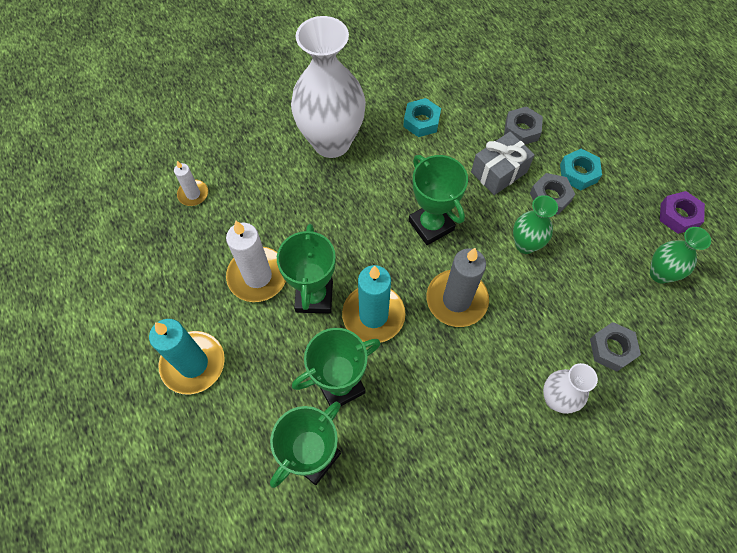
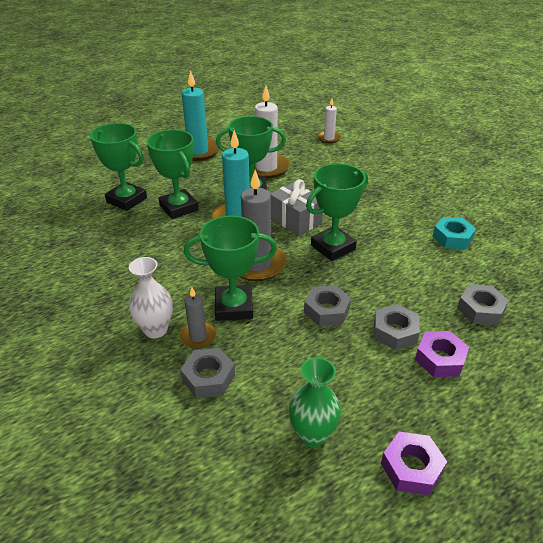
camera: 85 degrees right, 25 degrees down
(331, 142) = (402, 190): white vase -> none
(499, 172) = (413, 291): grey gift -> grey gift (295, 220)
(522, 325) = (234, 307): none -> green trophy
(525, 244) = (326, 310): green vase -> grey nut
(563, 358) = (198, 336): none -> grey candle
(578, 173) = (440, 359): turquoise nut -> purple nut

